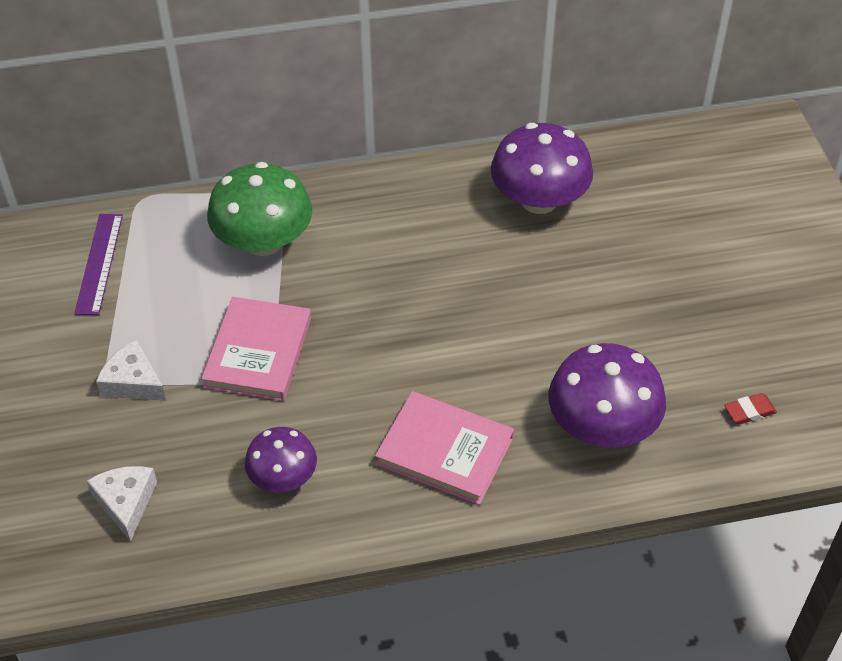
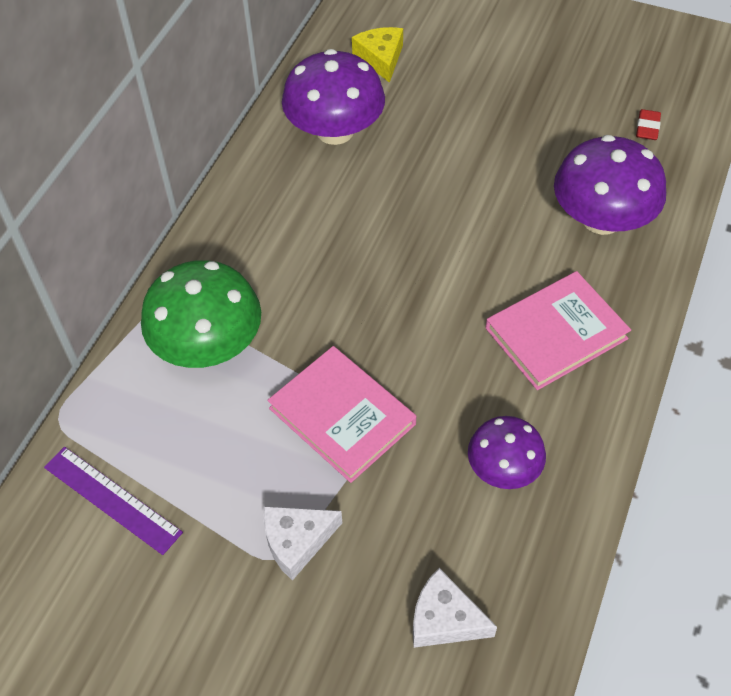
camera: 55 degrees left, 5 degrees up
(650, 185) = (381, 58): none -> yellow cheese

